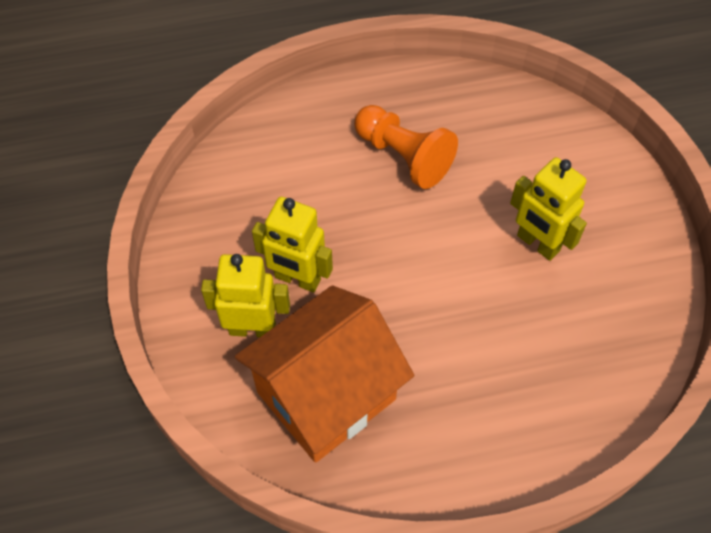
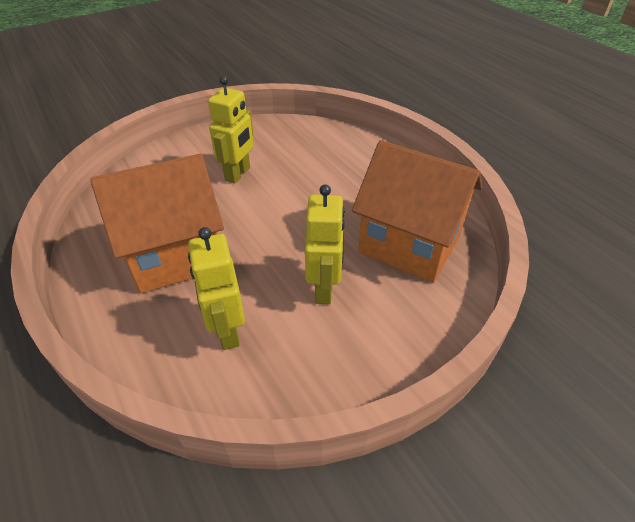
camera: 110 degrees left, 15 degrees down
(252, 328) = (384, 304): yellow robot -> yellow robot (227, 331)
(404, 156) = (176, 255): orange pawn -> orange house

